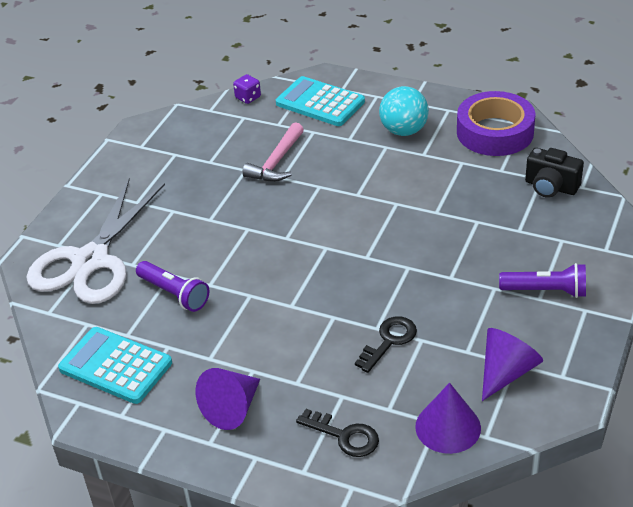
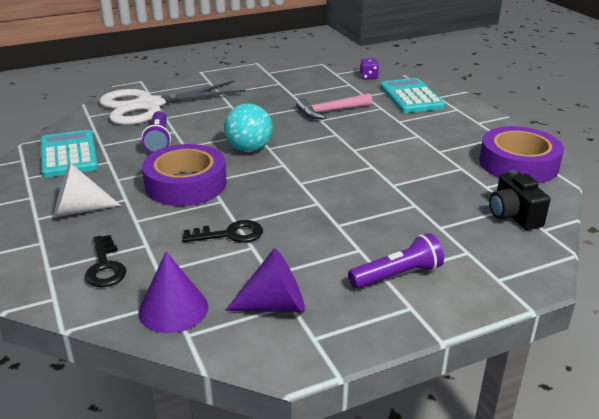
camera: 40 degrees right, 10 degrees down
(232, 408) = (79, 210): purple cone -> white cone
(278, 321) = (186, 184): none -> purple tape
(404, 130) = (446, 133): turquoise ball -> turquoise ball (249, 149)
(546, 291) = (397, 275): purple flashlight -> purple flashlight turned 75 degrees counterclockwise

